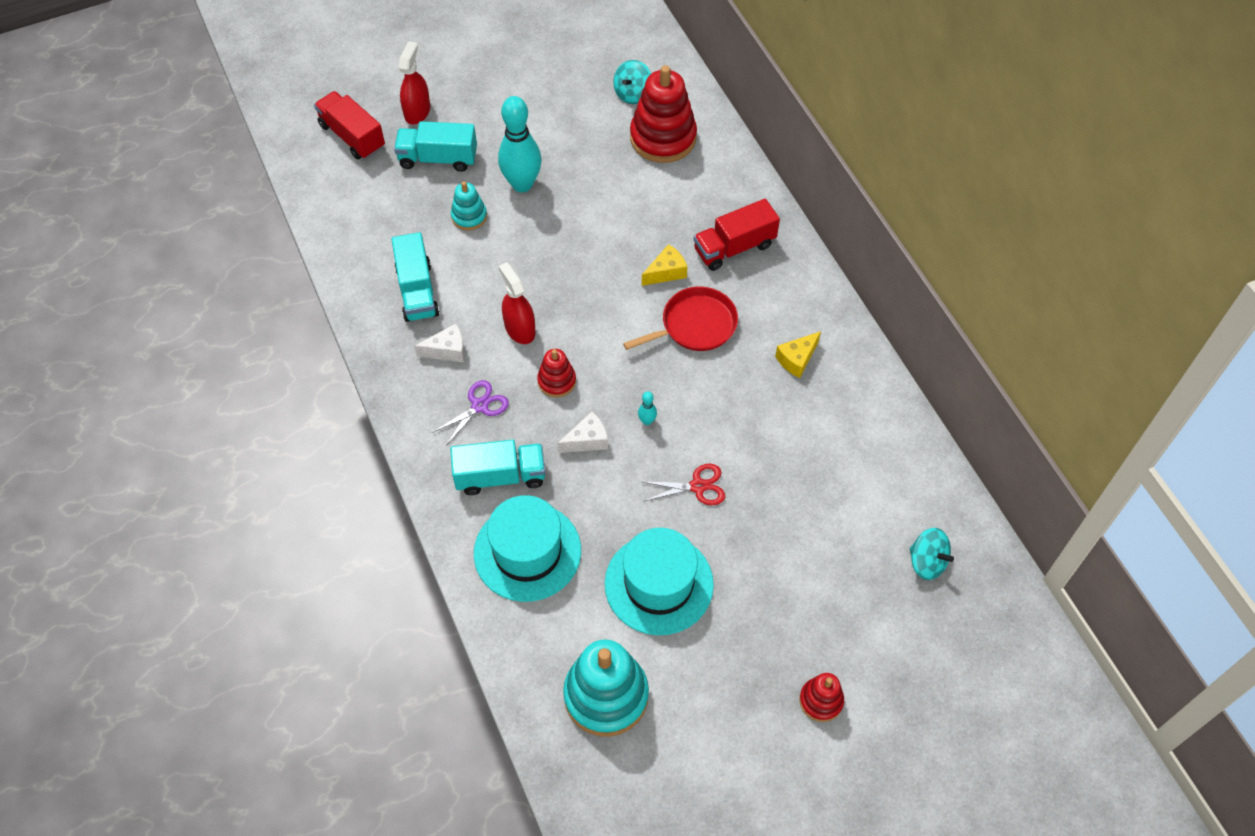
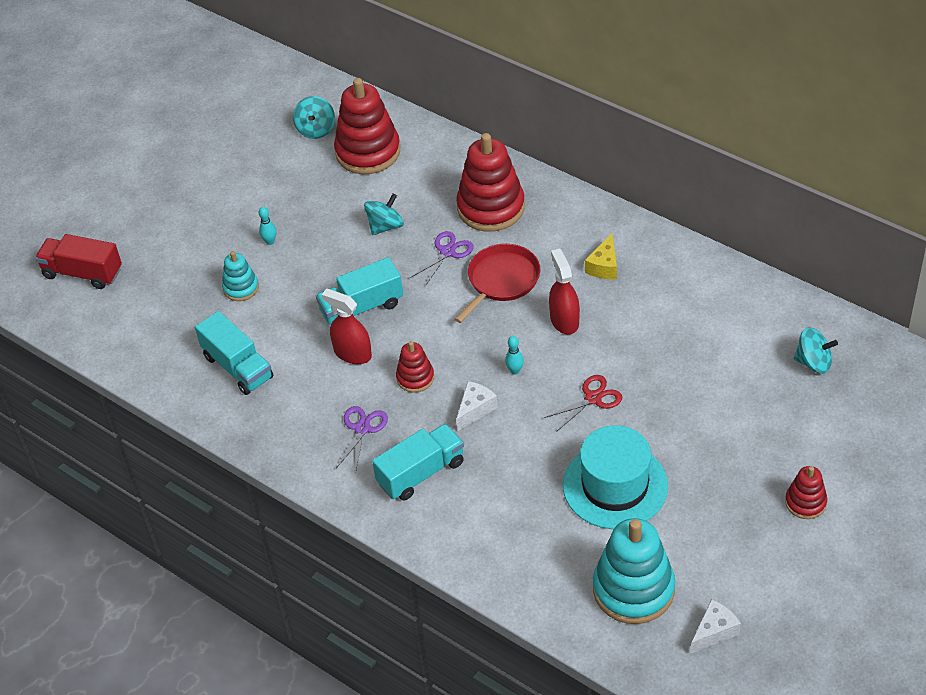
camera: 25 degrees left, 10 degrees down
(417, 111) = (129, 227): red spray bottle -> red spray bottle (564, 320)
(438, 158) = (177, 255): turquoise truck -> turquoise truck (361, 307)
(447, 350) = (300, 400): white cheese -> white cheese (714, 632)
(522, 184) = (270, 241): turquoise bowling pin -> turquoise bowling pin, size x0.40
(527, 552) = (487, 518): turquoise hat -> none
(629, 219) = (385, 226): none -> turquoise spinning top
(666, 272) = (447, 252): yellow cheese -> purple scissors
(734, 247) = (491, 207): red truck -> red stacking toy

